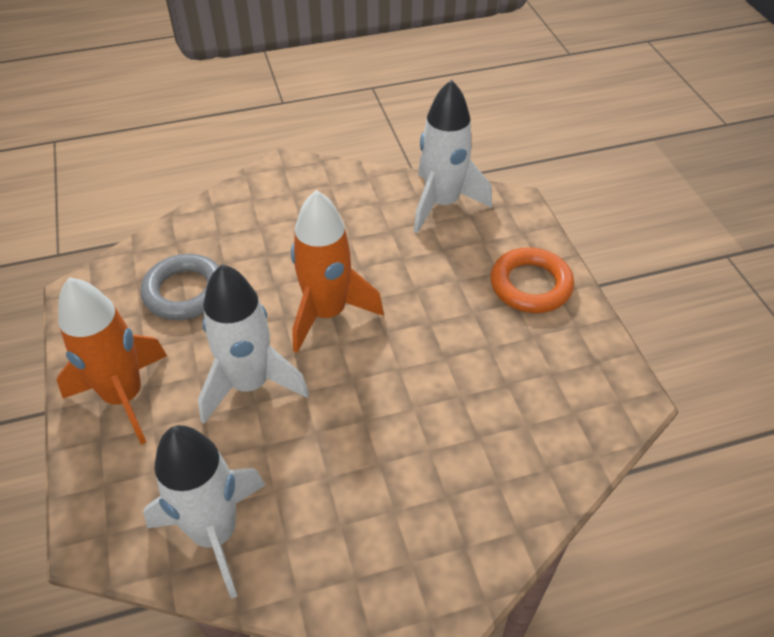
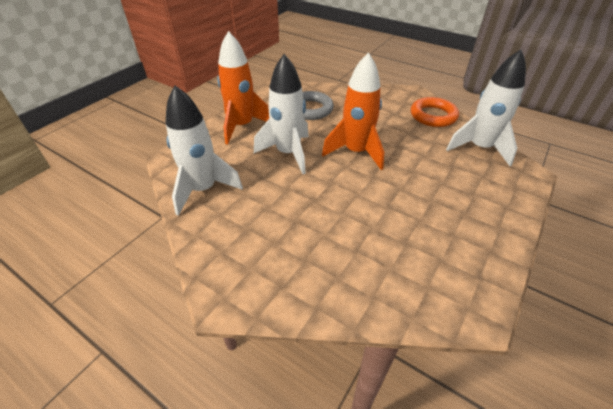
camera: 50 degrees right, 5 degrees down
(530, 285) = (486, 213): orange ring -> orange ring (433, 116)

